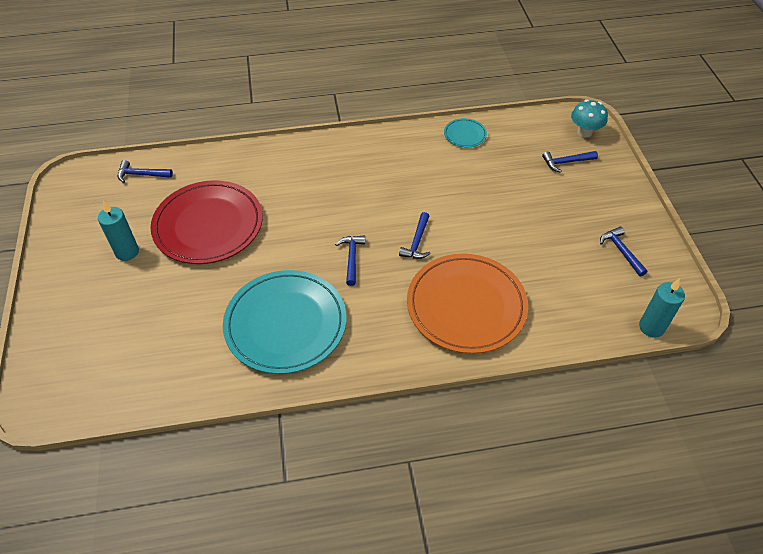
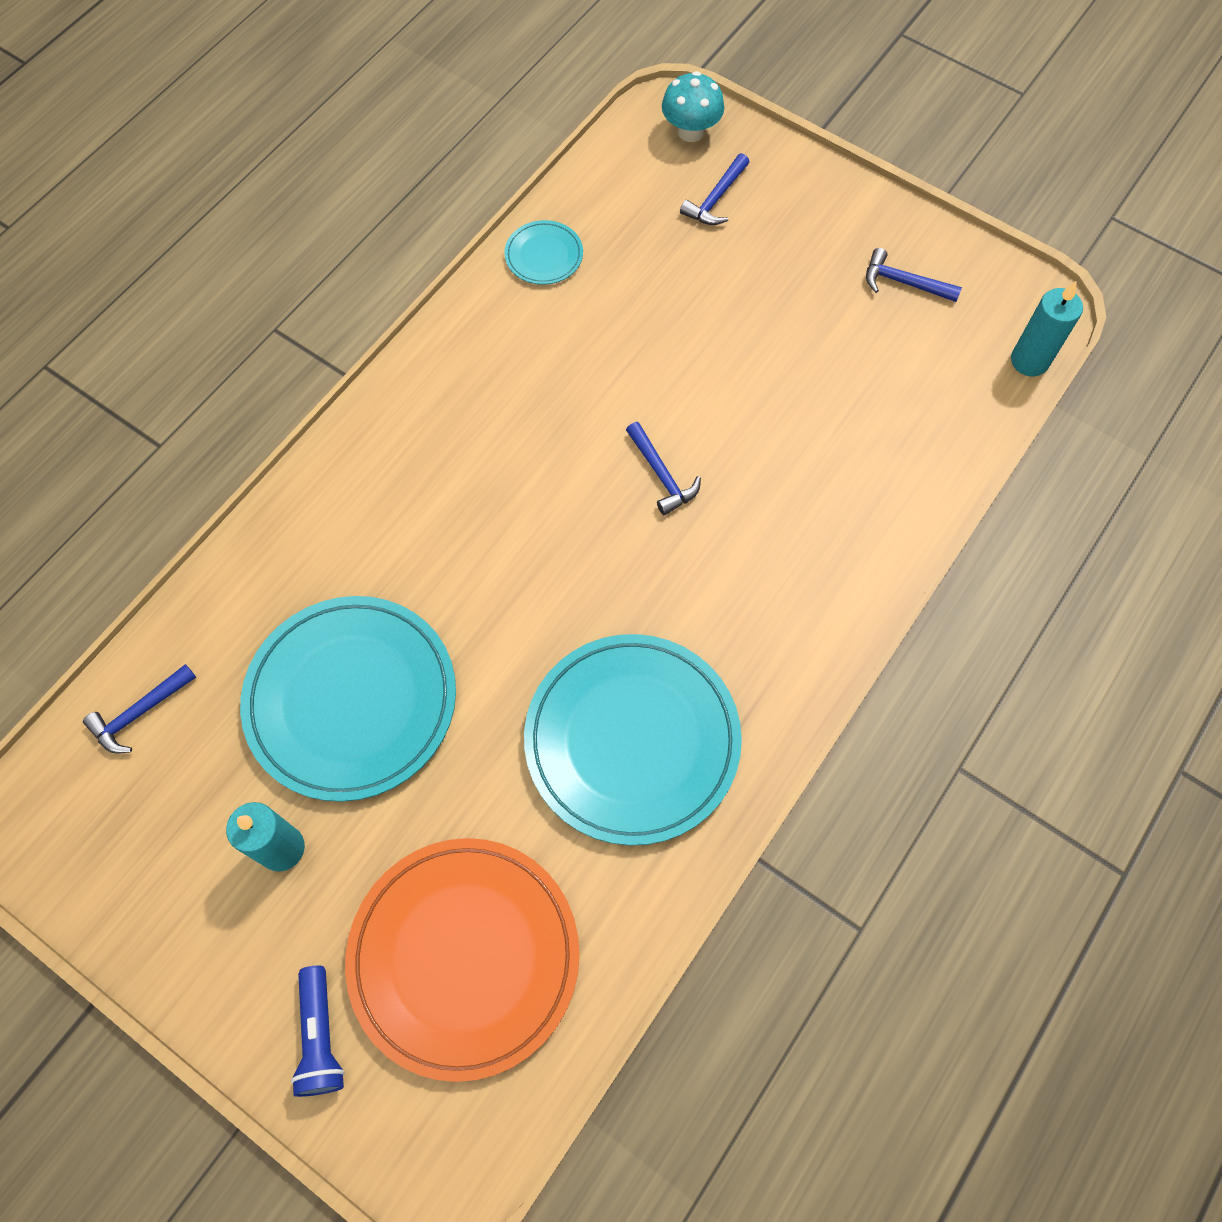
camera: 45 degrees left, 15 degrees up
(60, 322) = (321, 1037): none -> blue flashlight
(208, 225) = (351, 699): red plate -> turquoise plate
(352, 258) = (607, 572): blue hammer -> none
(466, 305) = (814, 512): orange plate -> orange plate (464, 957)

